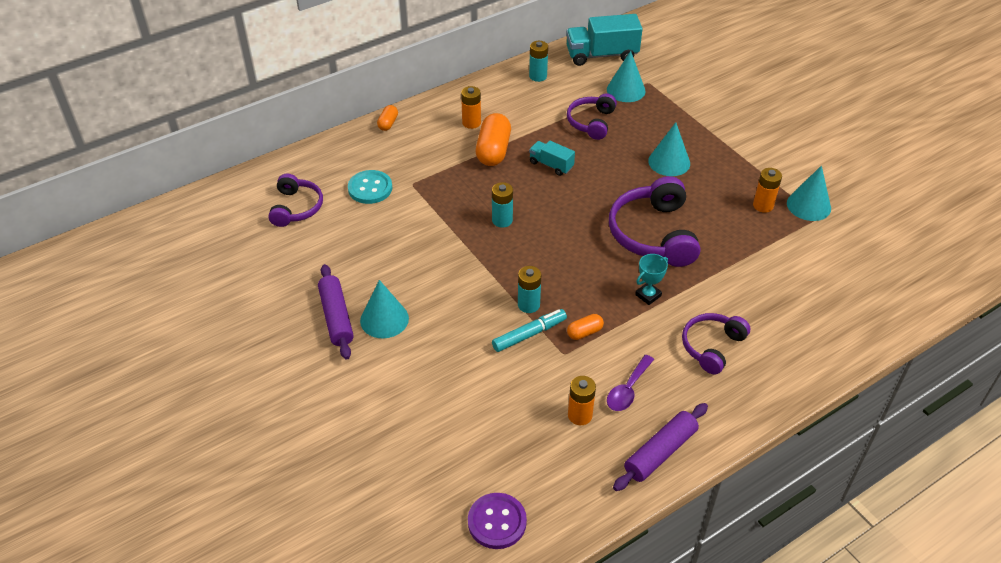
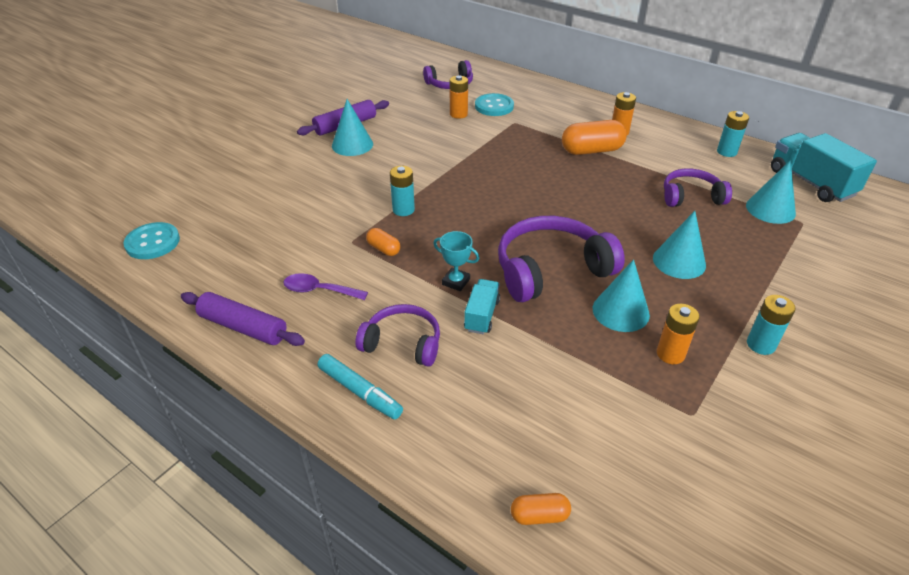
camera: 70 degrees right, 5 degrees down
(388, 123) = (578, 96): orange capsule -> orange capsule (539, 515)
(497, 522) = (152, 242): purple button -> turquoise button
(502, 220) = (502, 174): turquoise battery -> turquoise battery (761, 344)
(529, 334) = (367, 217): turquoise marker -> turquoise marker (360, 392)
(551, 165) = (601, 185): turquoise truck -> turquoise truck (482, 315)
(580, 415) = (278, 265): orange battery -> orange battery (458, 114)
(808, 205) = (709, 401): turquoise cone -> turquoise cone (620, 311)

